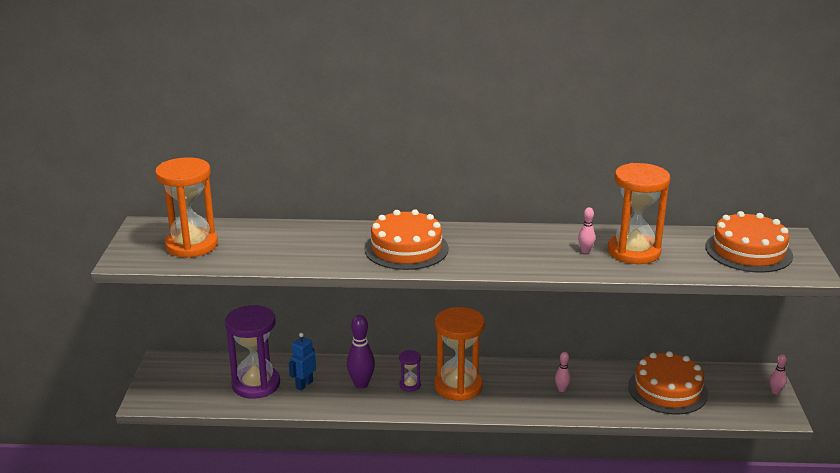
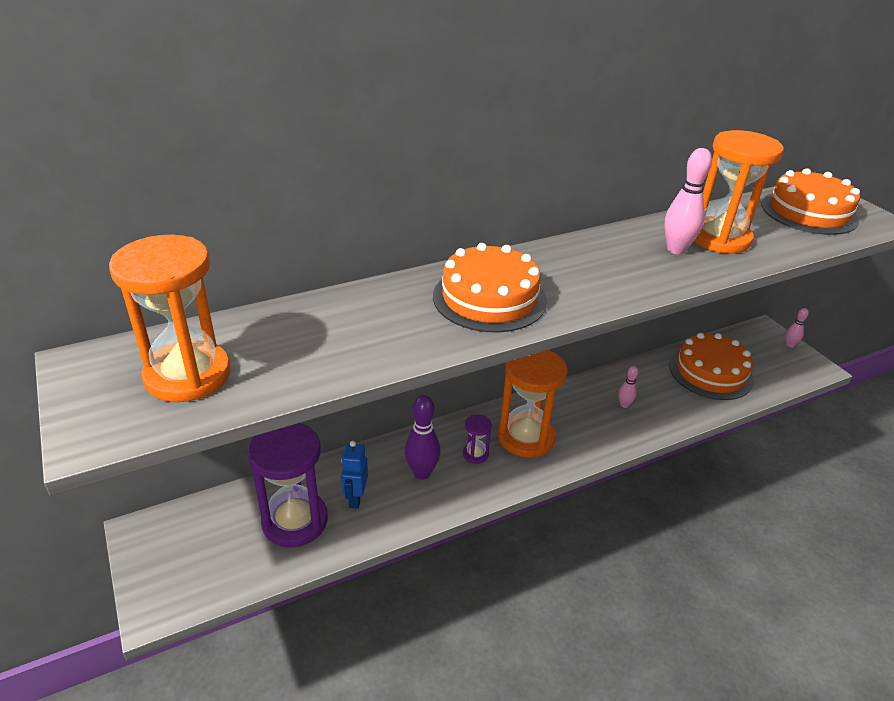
camera: 30 degrees left, 10 degrees up
(585, 251) = (676, 249): pink bowling pin -> pink bowling pin, size x1.81

